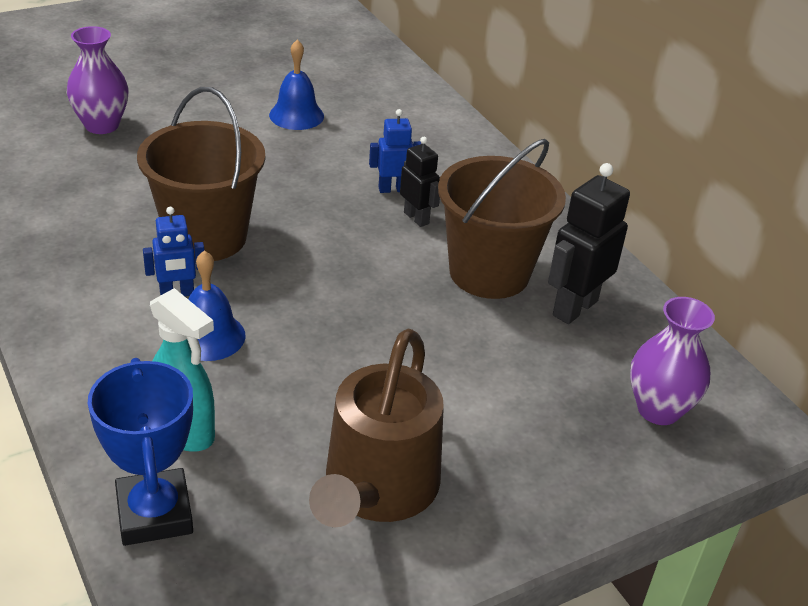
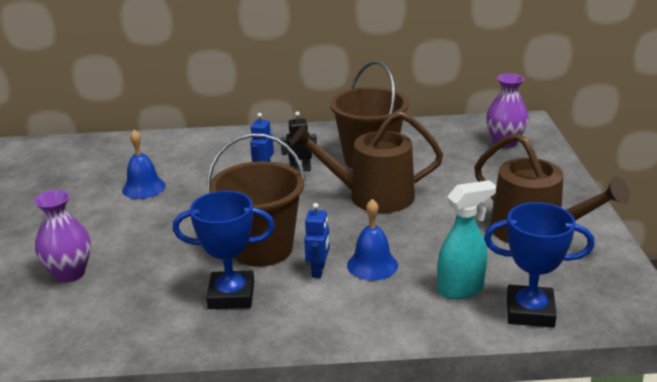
camera: 60 degrees left, 10 degrees down
(100, 240) = (231, 295): none -> blue trophy
(385, 299) = (372, 196): none -> brown watering can
(574, 308) = (415, 143): black robot -> none

